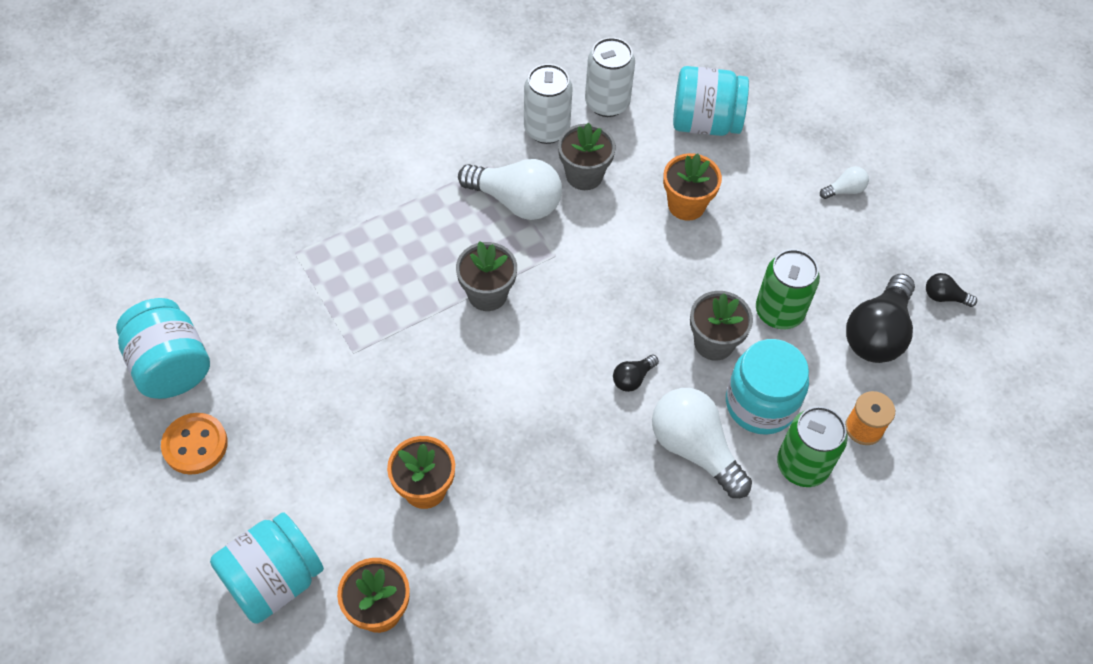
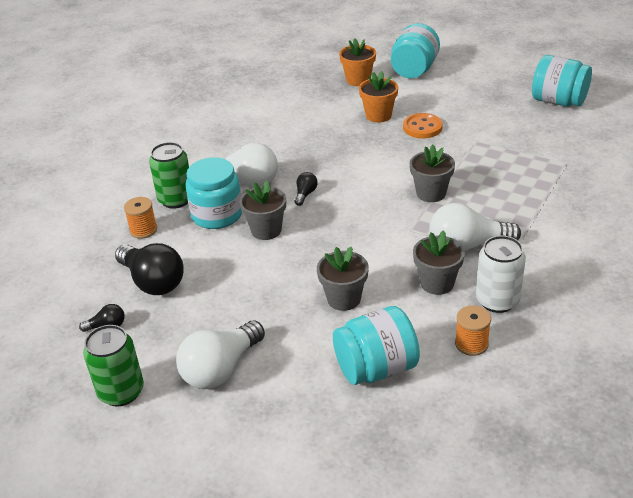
camera: 155 degrees right, 20 degrees down
(195, 445) = (506, 86): orange button -> orange button (422, 127)
(607, 103) = (471, 344): white can -> orange spool
(686, 205) = (344, 299): orange flower pot -> grey flower pot
(779, 312) = (231, 264): green can -> green can (121, 392)
(844, 190) = (220, 369): white light bulb -> white light bulb, size x2.15
(877, 333) = (153, 282): black light bulb -> black light bulb turned 135 degrees clockwise

